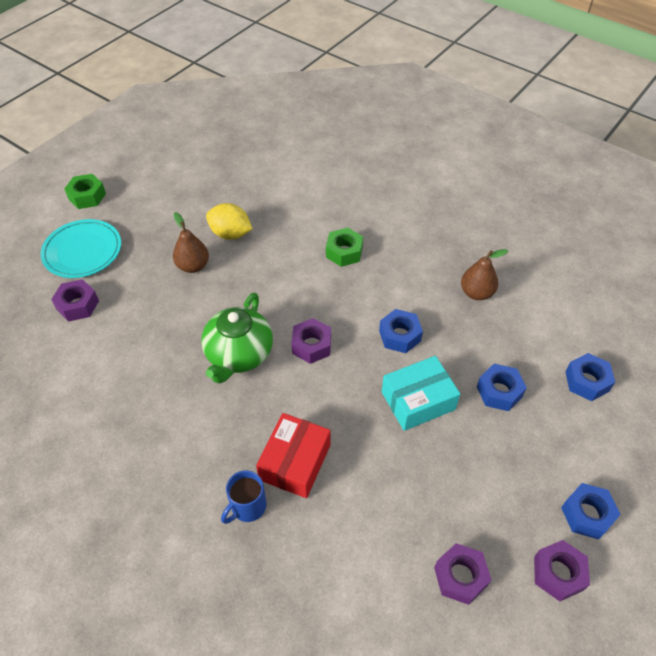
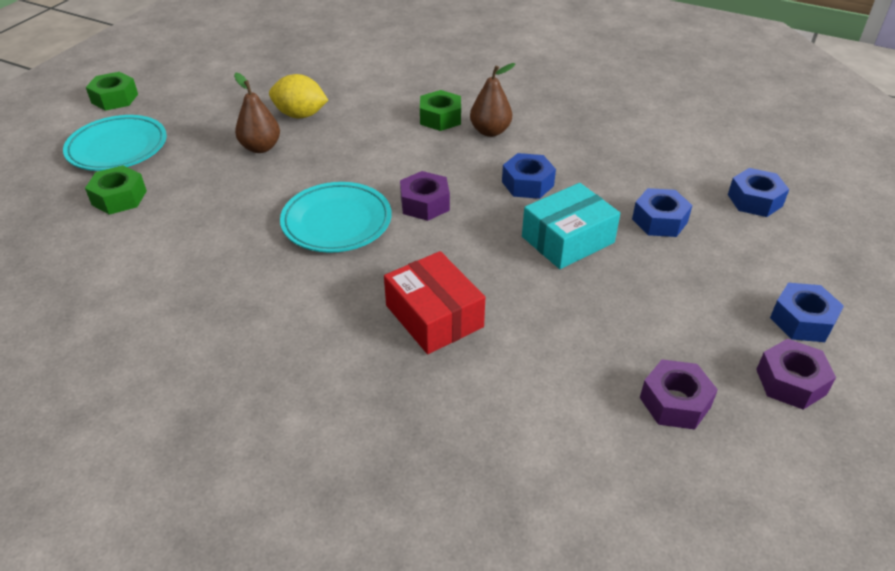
camera: 10 degrees left, 10 degrees down
(77, 305) = (119, 198): purple nut -> green nut
(238, 355) = (337, 222): green teapot -> turquoise plate
(247, 507) = (384, 369): blue mug -> none
(295, 462) = (434, 316): red box -> red box turned 45 degrees counterclockwise
(476, 293) = (603, 138): brown pear -> brown pear (490, 131)

